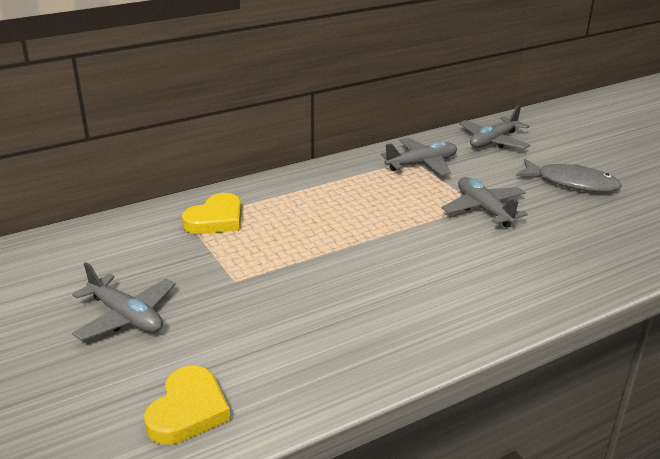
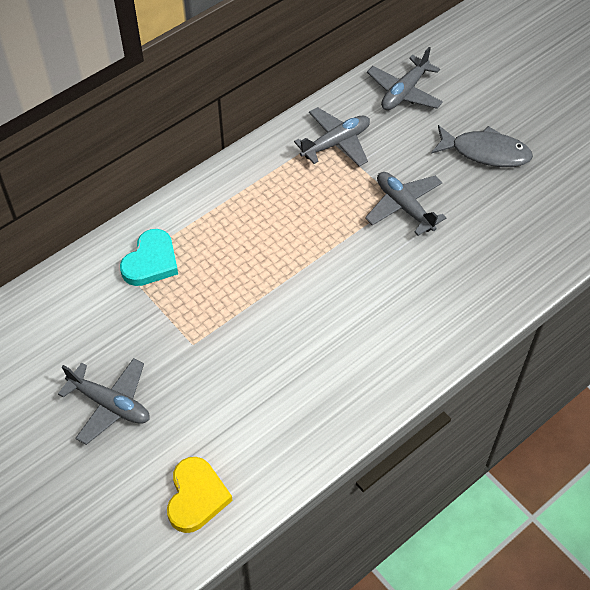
camera: 10 degrees left, 25 degrees up
(216, 219) = (151, 262): yellow heart -> turquoise heart

